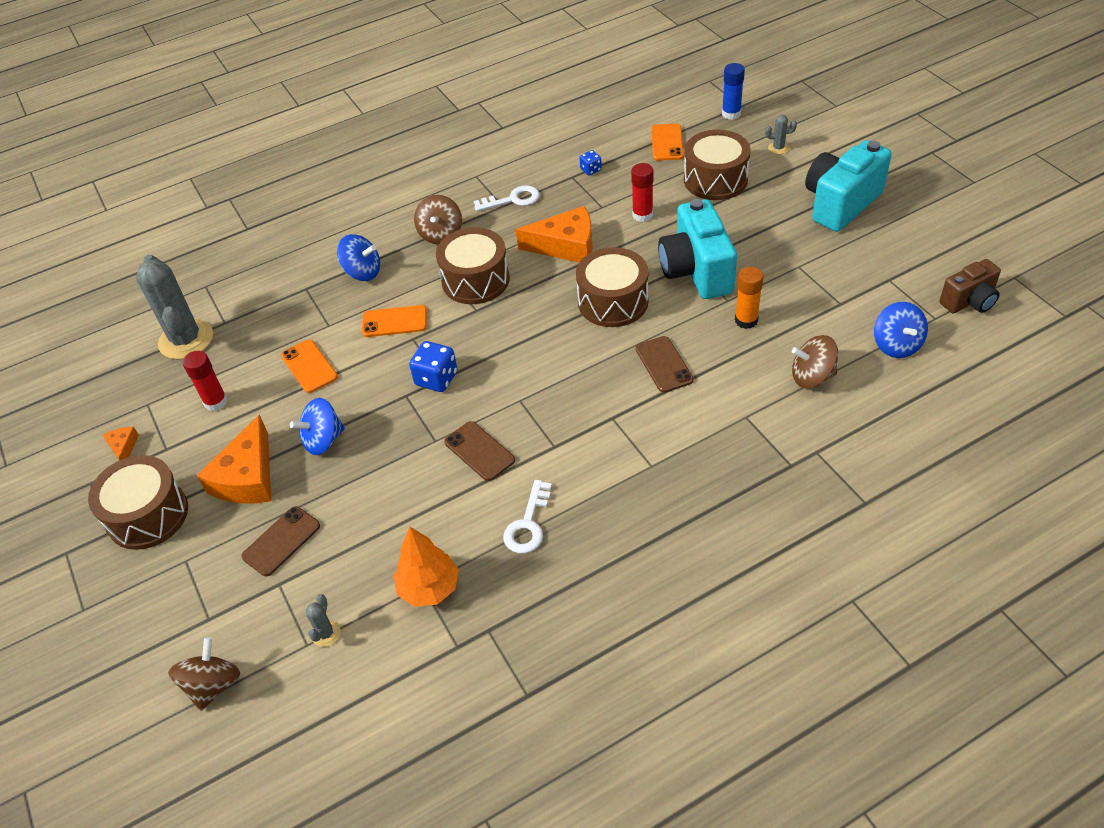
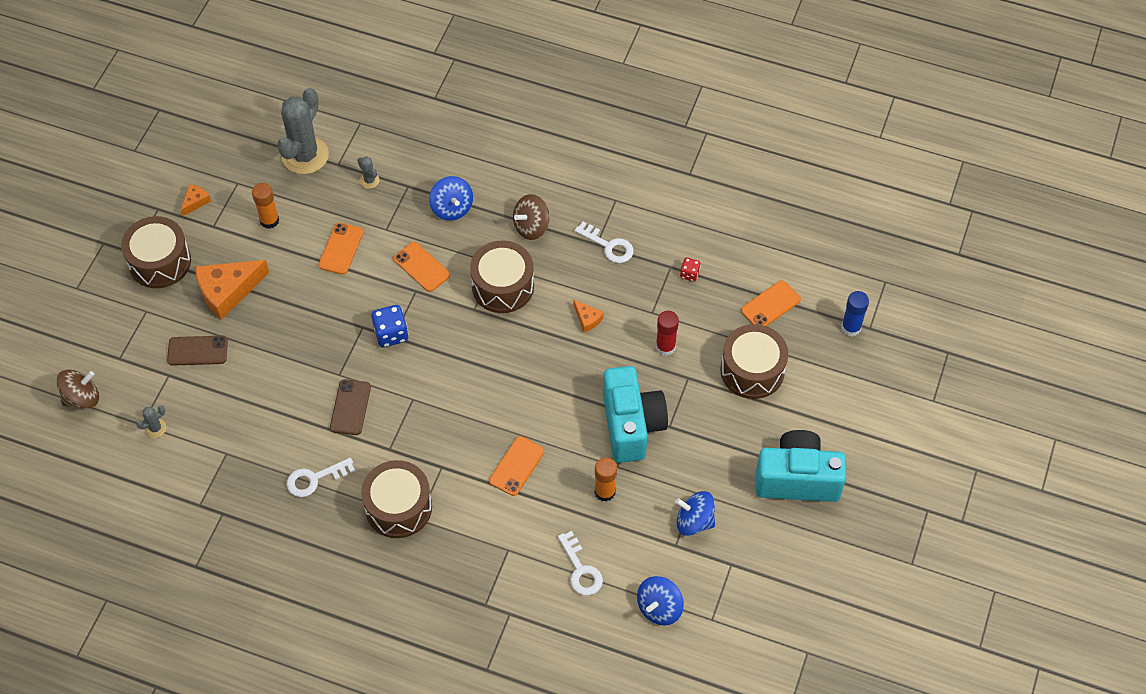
camera: 45 degrees right, 10 degrees up
(216, 402) = (269, 220): red glue stick -> orange glue stick
(323, 440) = (288, 309): blue spinning top -> blue spinning top (694, 521)
(429, 588) = (226, 459): orange tree -> none
(566, 246) = (587, 319): orange cheese -> orange cheese, size x0.47
(591, 170) = (689, 274): blue dice -> red dice
(613, 302) = (553, 391): brown drum -> brown drum (398, 507)
(664, 364) = (516, 466): brown phone -> orange phone
(696, 271) = (631, 425): turquoise camera -> turquoise camera turned 135 degrees clockwise
(778, 148) = (833, 391): grey cactus -> grey cactus (369, 180)
(812, 376) = (581, 569): brown spinning top -> white key
(969, 301) = (750, 634): brown camera -> none

